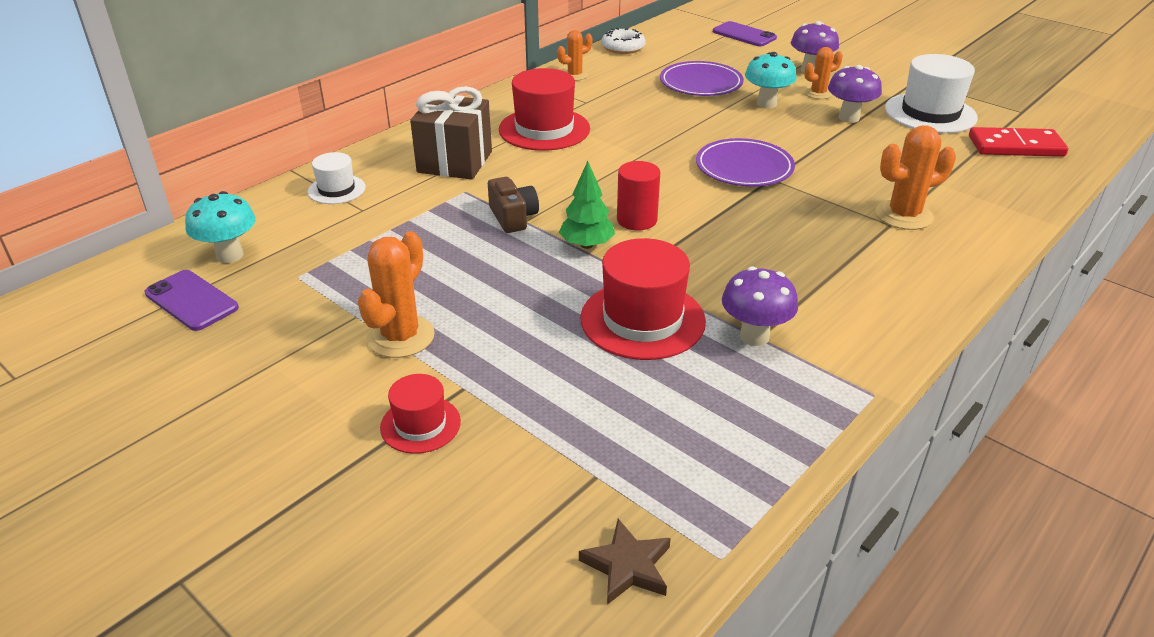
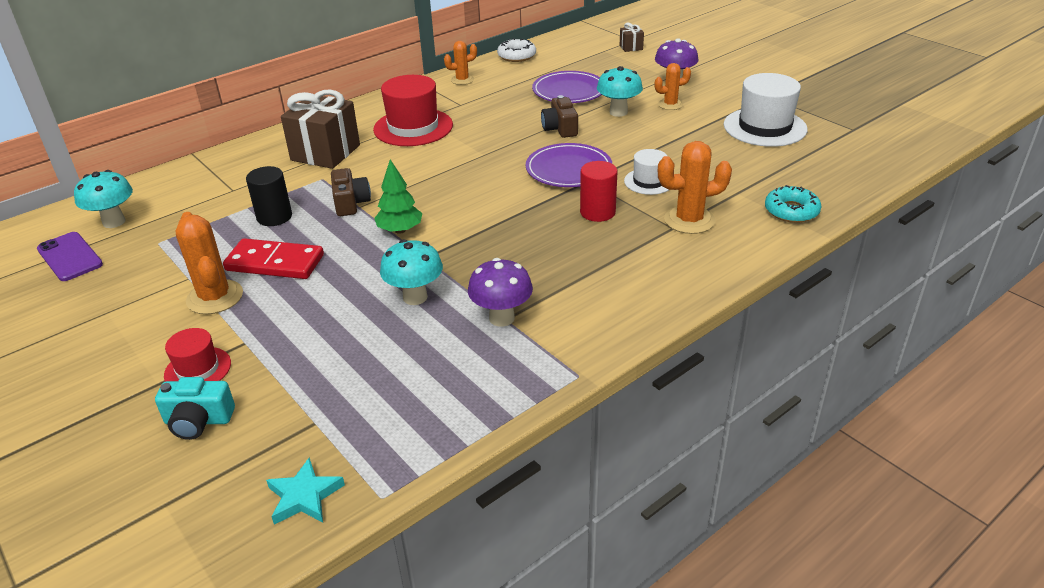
camera: 10 degrees right, 0 degrees up
(336, 189) = (220, 172): white hat -> white hat (649, 181)
(400, 337) = (215, 297): orange cactus -> orange cactus turned 60 degrees counterclockwise
(429, 238) = (274, 217): none -> black cylinder
(451, 487) = (198, 421): none -> turquoise camera
(627, 566) = (304, 496): brown star -> turquoise star
(637, 220) = (452, 211): red cylinder -> red cylinder (597, 212)
(642, 320) = (415, 297): red hat -> turquoise mushroom
(711, 124) = (560, 128): none -> brown camera
(744, 35) = (631, 47): purple phone -> brown gift
(849, 118) = (686, 128): purple mushroom -> none
(1005, 200) = (791, 211): none -> turquoise donut
(1015, 146) = (829, 162): red domino -> red domino (275, 263)

